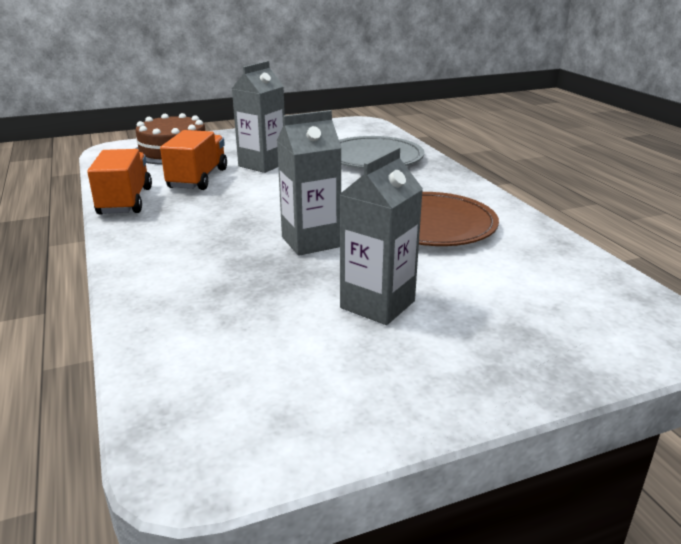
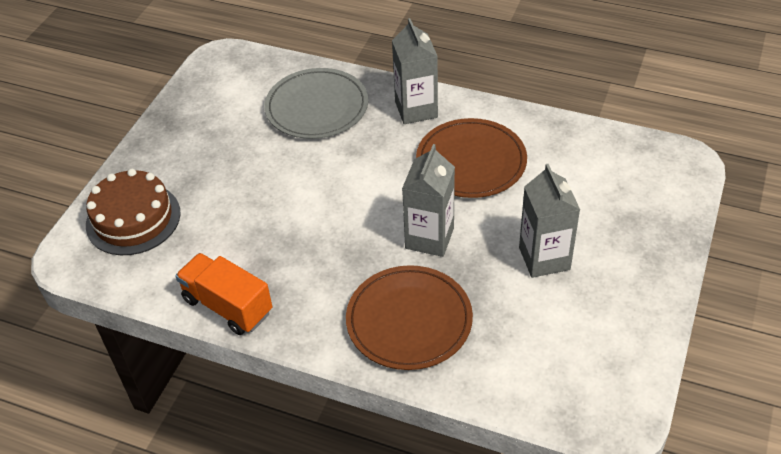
camera: 45 degrees left, 20 degrees up
(196, 270) = (409, 320): none -> brown plate
(198, 179) = (230, 237): orange truck -> none
(262, 165) = (247, 180): grey carton -> grey carton (416, 109)

